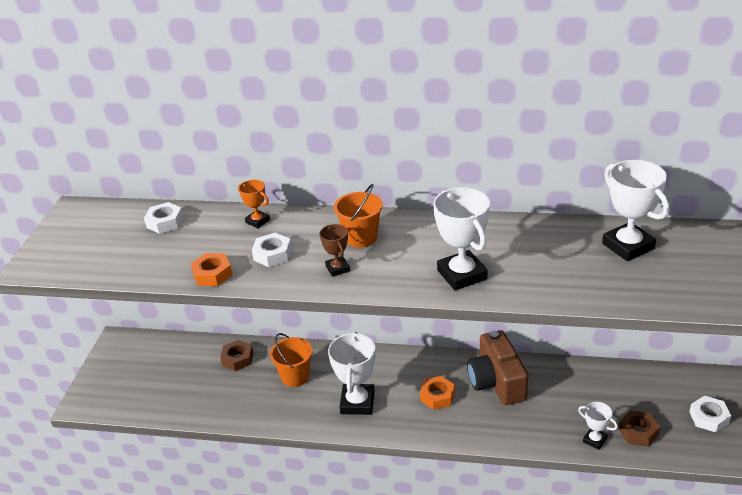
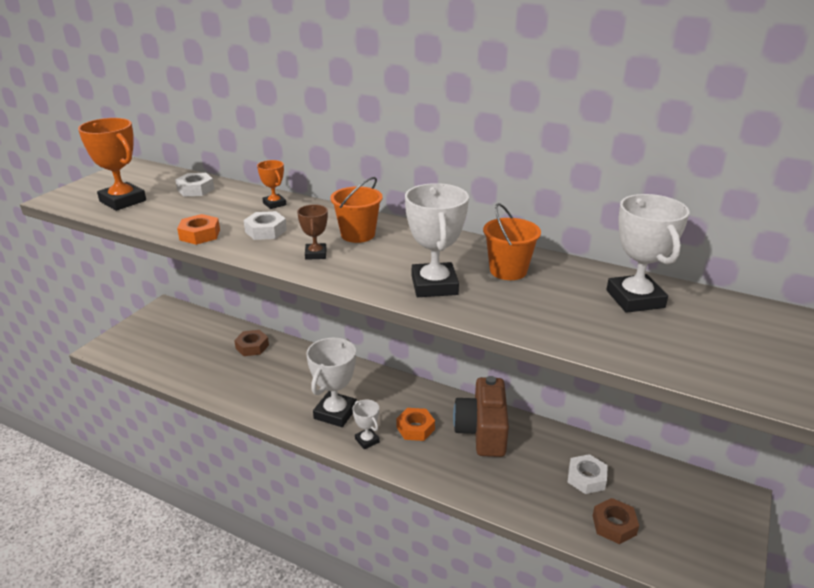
camera: 15 degrees right, 5 degrees down
(101, 254) = (123, 201): none -> orange trophy
(295, 376) = (292, 374): orange bucket -> orange bucket (508, 270)
(594, 440) = (560, 519): white trophy -> white trophy (367, 440)
(709, 417) = (705, 534): white nut -> white nut (586, 478)

